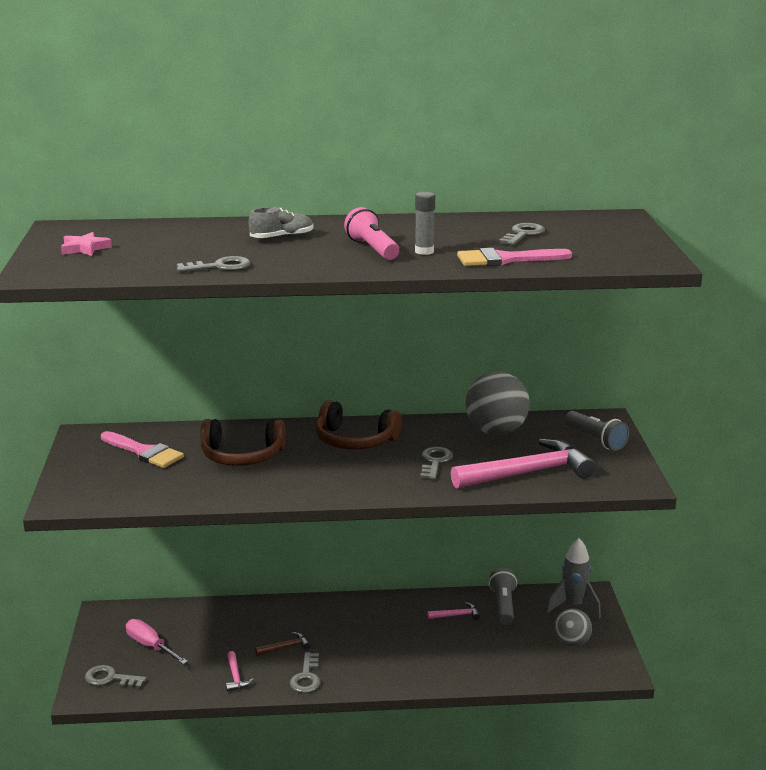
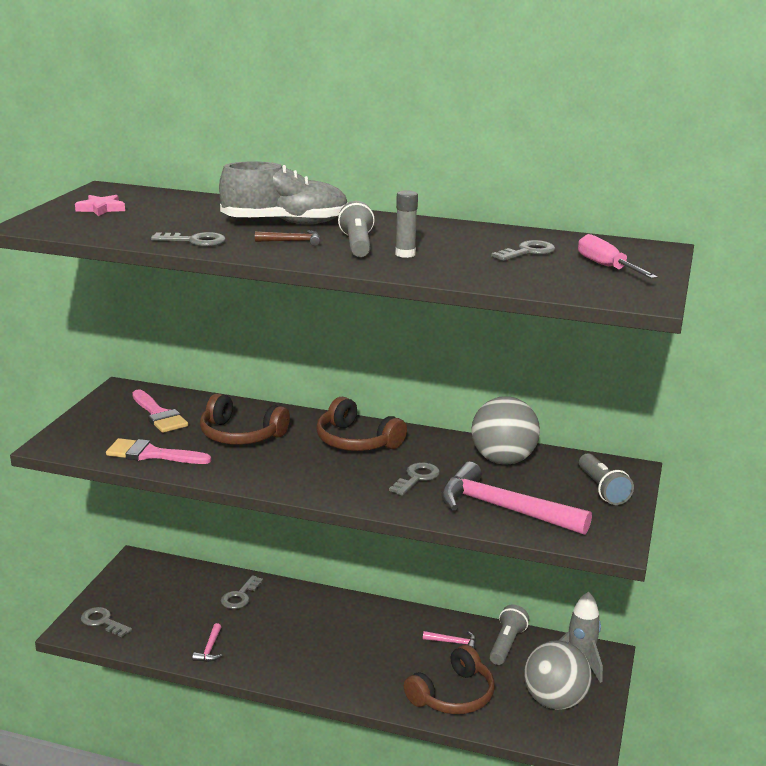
camera: 20 degrees right, 0 degrees up
(150, 646) = (155, 600): pink screwdriver -> pink screwdriver (606, 267)
(282, 238) = (285, 223): grey shoe -> grey shoe, size x1.85
(285, 647) = (272, 632): brown hammer -> brown hammer (292, 241)
(306, 677) = (272, 667): grey key -> grey key (240, 596)
(372, 249) = (357, 245): pink flashlight -> grey flashlight
(484, 660) = (453, 695): none -> brown headphones
(505, 259) = (478, 273): pink brush -> pink brush (151, 454)
(528, 473) = (503, 509): pink hammer -> pink hammer turned 150 degrees counterclockwise
(571, 642) = (554, 701): grey ball -> grey ball, size x1.64

